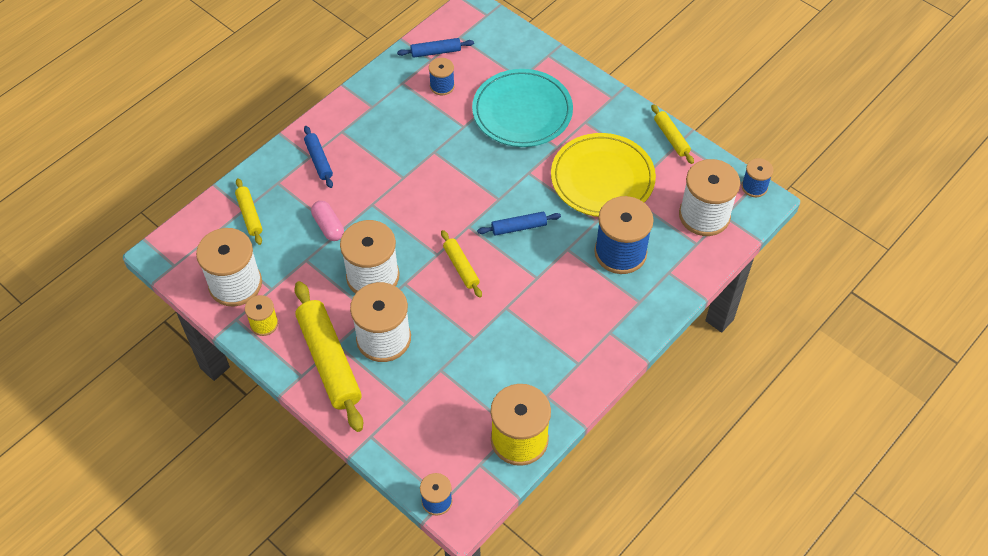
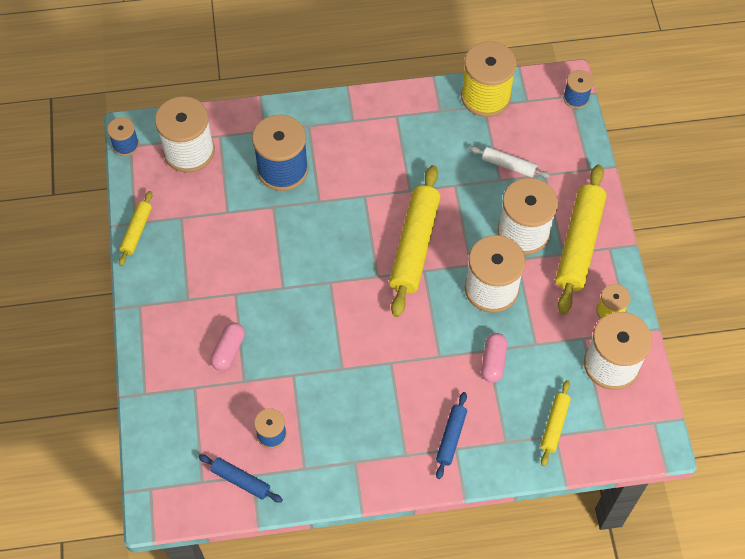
camera: 140 degrees left, 5 degrees up
(443, 388) = (508, 165): none -> white rolling pin
(461, 267) = (414, 246): yellow rolling pin -> yellow rolling pin, size x1.98
(519, 227) = (338, 245): blue rolling pin -> none
(522, 111) = (228, 350): turquoise plate -> pink capsule
(602, 178) = (230, 238): yellow plate -> none

